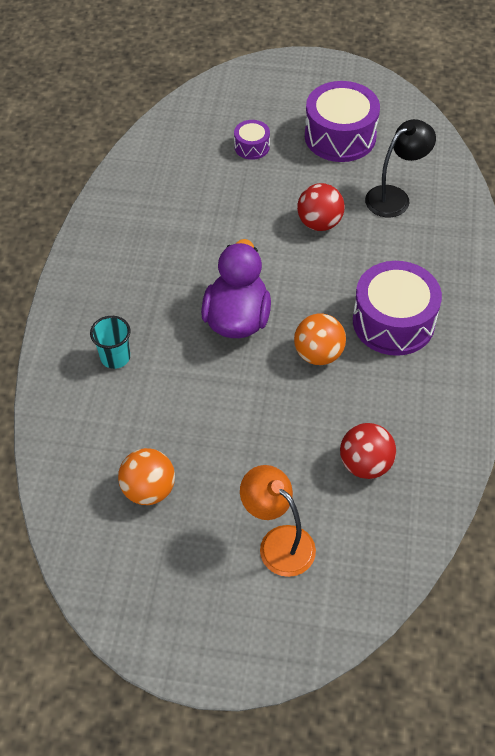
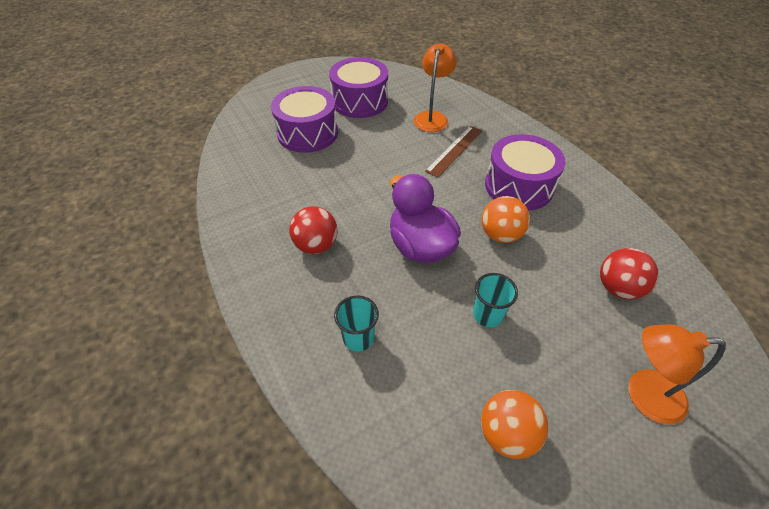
camera: 40 degrees left, 5 degrees down
(229, 407) = (487, 315): none -> turquoise cup
(252, 147) = (307, 133): purple drum -> purple drum, size x2.04
(319, 223) = (404, 154): red ball -> red ball (316, 245)
(374, 247) = (454, 150): none -> brown ruler
(395, 197) = (432, 117): black lamp -> orange lamp

